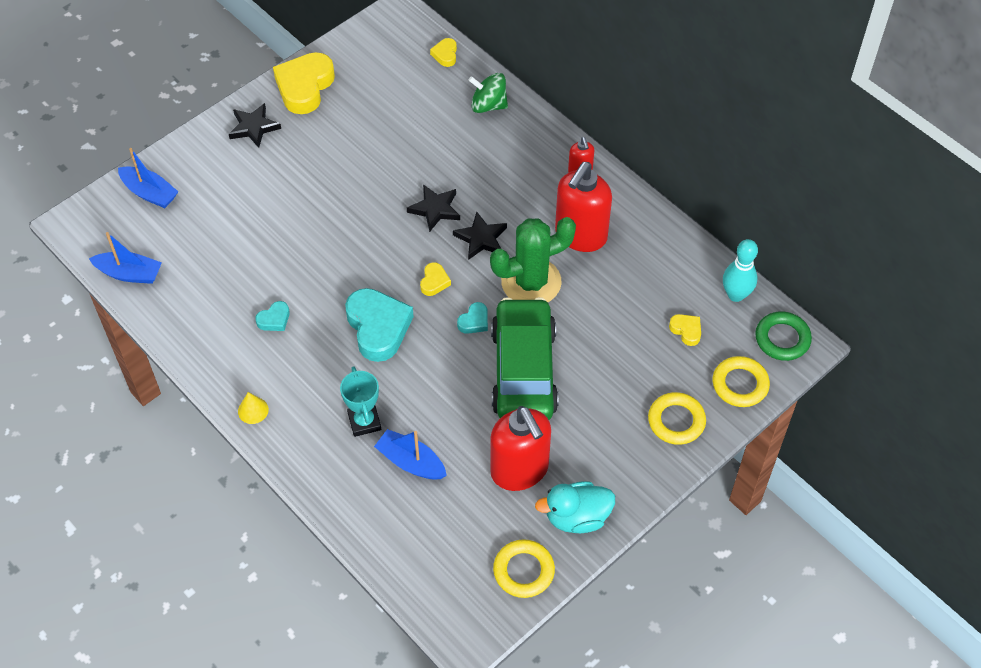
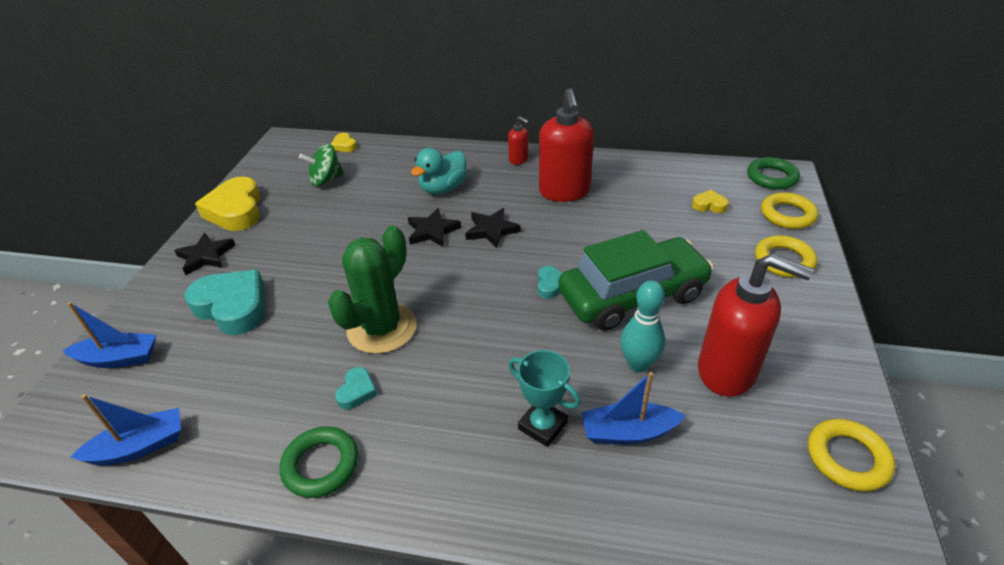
camera: 35 degrees left, 15 degrees down
(219, 356) = (321, 465): none -> green ring
(253, 410) = (410, 496): yellow cone -> none
(378, 327) = (471, 337): turquoise heart -> turquoise heart (233, 307)
(434, 281) = (485, 277): yellow heart -> none
(488, 105) = (408, 157): green spinning top -> green spinning top (326, 180)
(523, 370) = (632, 295): green car -> green car turned 105 degrees clockwise
(531, 282) = (564, 236): green cactus -> green cactus (382, 328)
(577, 517) = (820, 377): turquoise duck -> turquoise duck (443, 188)
(736, 295) = (709, 171): turquoise bowling pin -> turquoise bowling pin (638, 364)

